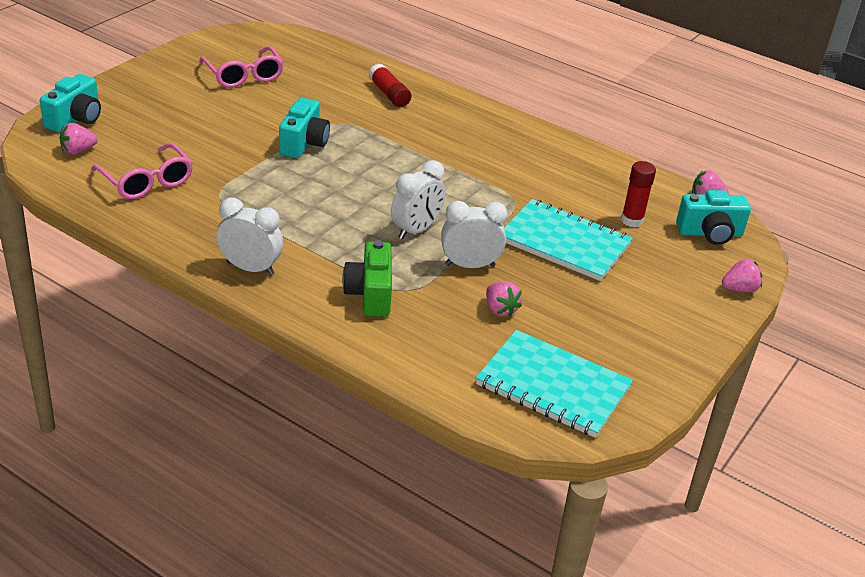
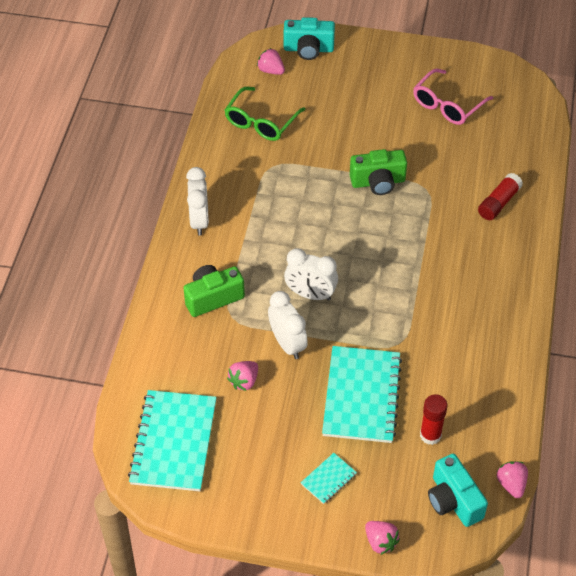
camera: 70 degrees right, 15 degrees up
(147, 182) = (261, 122): pink glasses -> green glasses
(304, 143) = (378, 182): turquoise camera -> green camera
(653, 295) = (328, 479): none -> turquoise notebook

